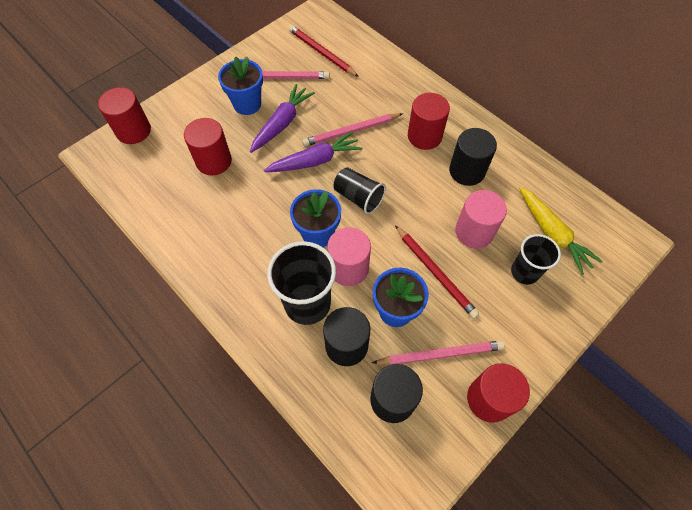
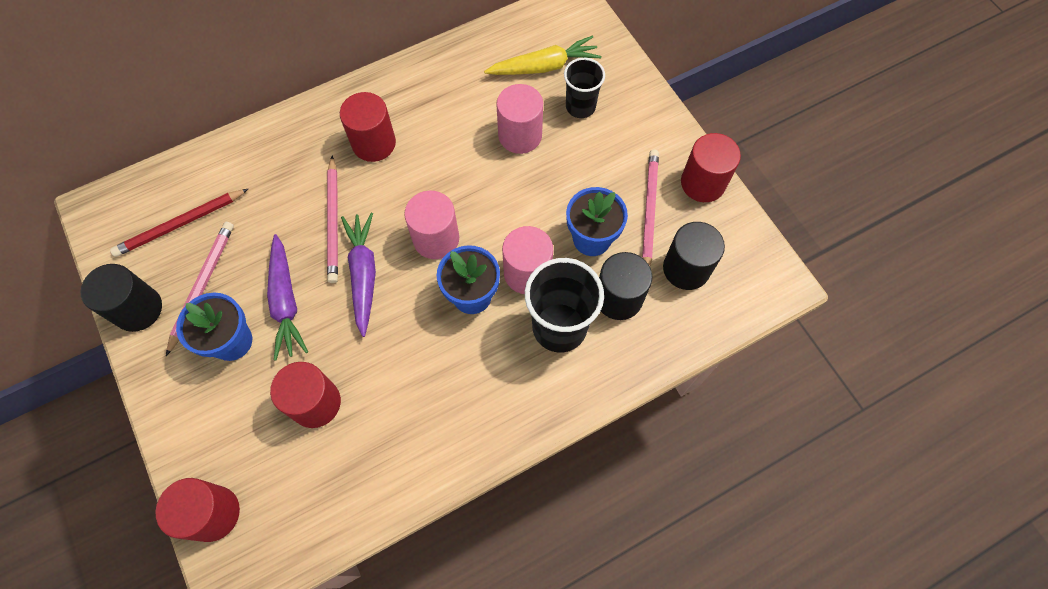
camera: 75 degrees left, 5 degrees up
(282, 123) = (286, 302): purple carrot -> purple carrot turned 150 degrees counterclockwise
(358, 197) = (436, 238): black cup -> pink cylinder
(435, 272) = (557, 187): red pencil -> none
(467, 171) = (439, 116): black cylinder -> black cylinder (138, 309)

